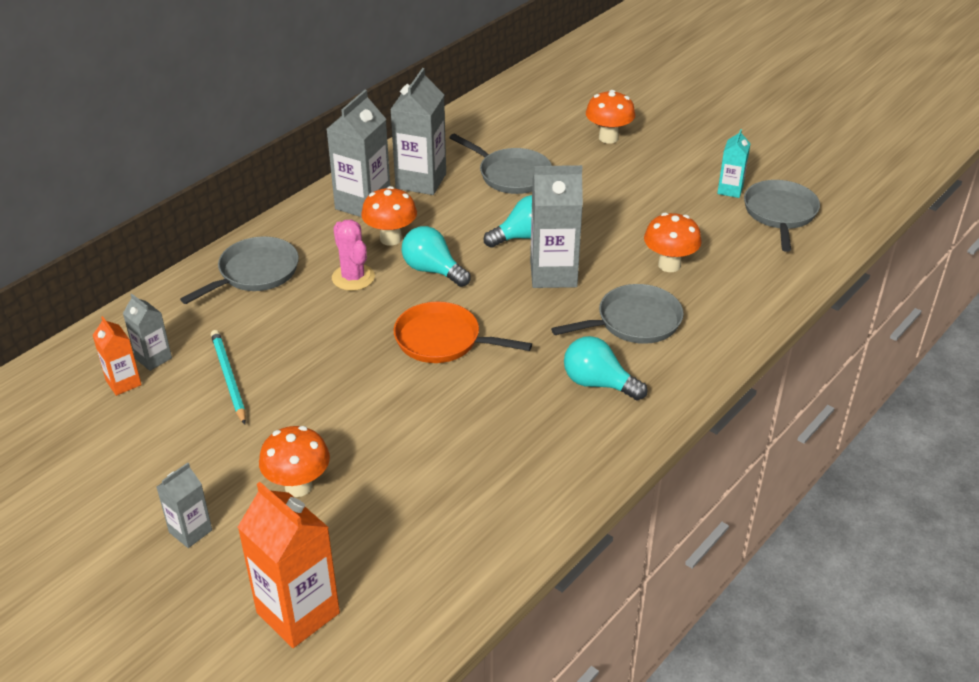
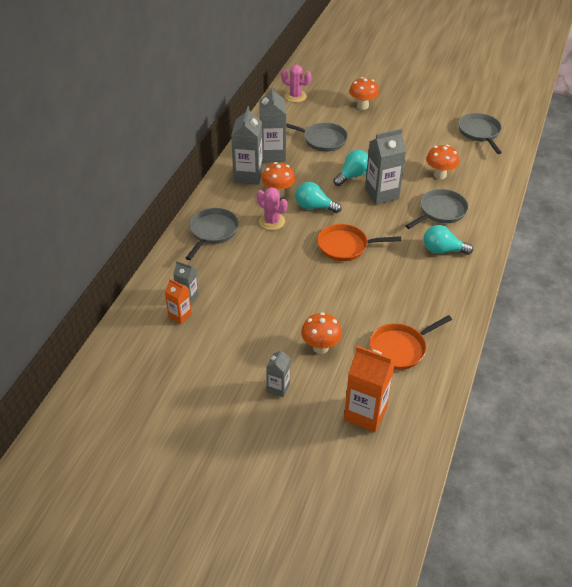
camera: 20 degrees left, 5 degrees up
(228, 378) = (240, 297): turquoise pencil -> none
(425, 523) = (400, 348): none -> orange pan
(512, 105) = (295, 96): none -> pink cactus
(730, 190) = (446, 124): turquoise carton -> none

